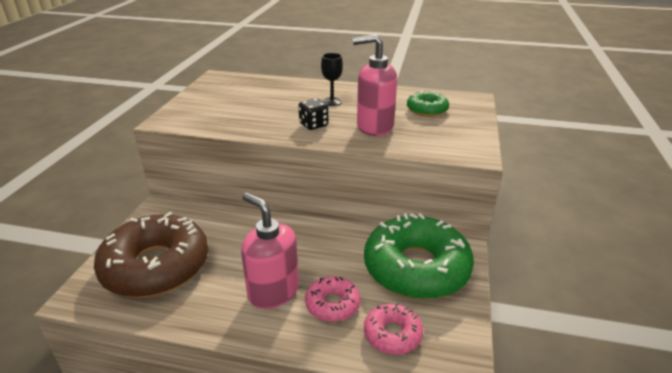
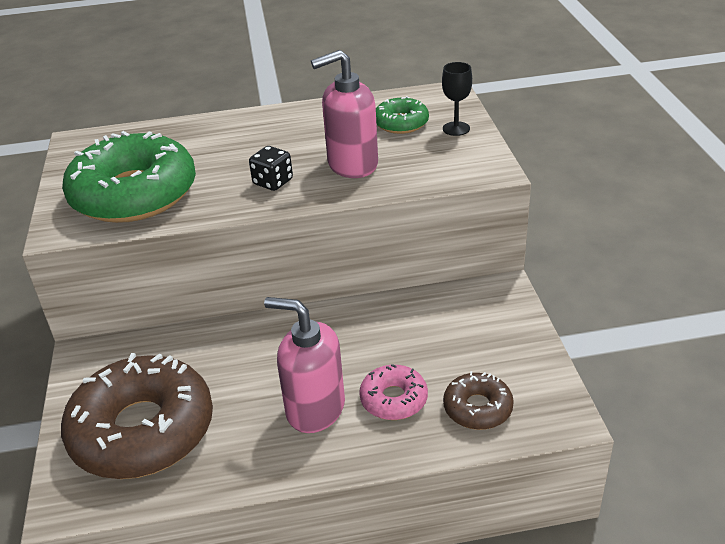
camera: 20 degrees left, 5 degrees up
(332, 102) = (272, 141): black goblet -> black goblet (456, 129)
(392, 334) = (477, 408): pink donut -> brown donut
(416, 268) = (463, 326): green donut -> green donut (134, 194)

